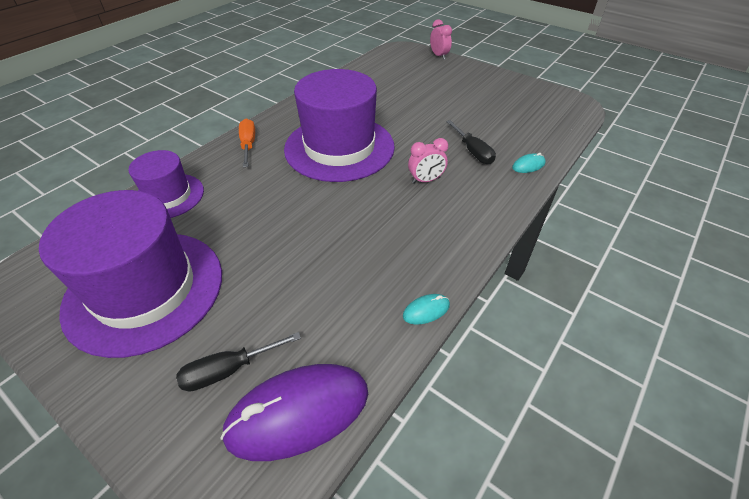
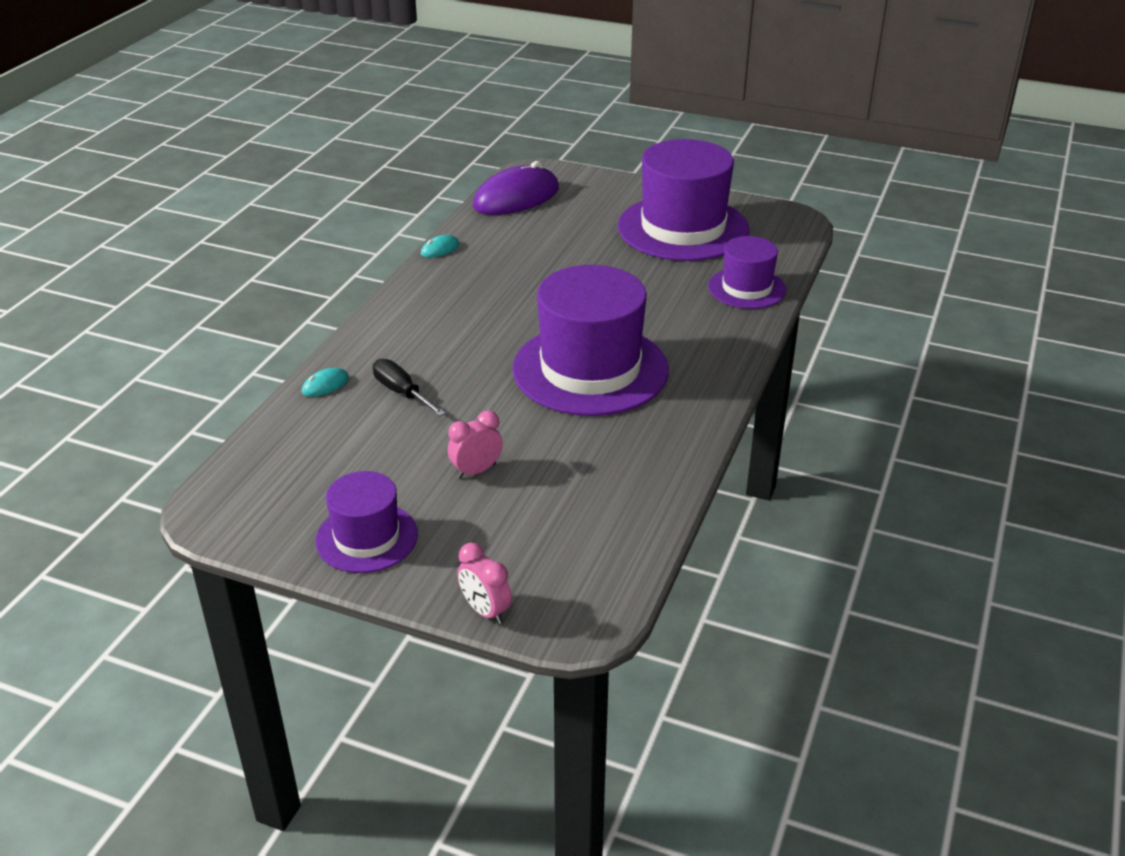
camera: 165 degrees right, 10 degrees down
(229, 370) = (576, 205): black screwdriver -> none
(248, 145) = (715, 354): orange screwdriver -> none
(426, 180) = (461, 346): pink clock -> pink clock (476, 471)
(491, 84) = (367, 537): none -> purple hat

